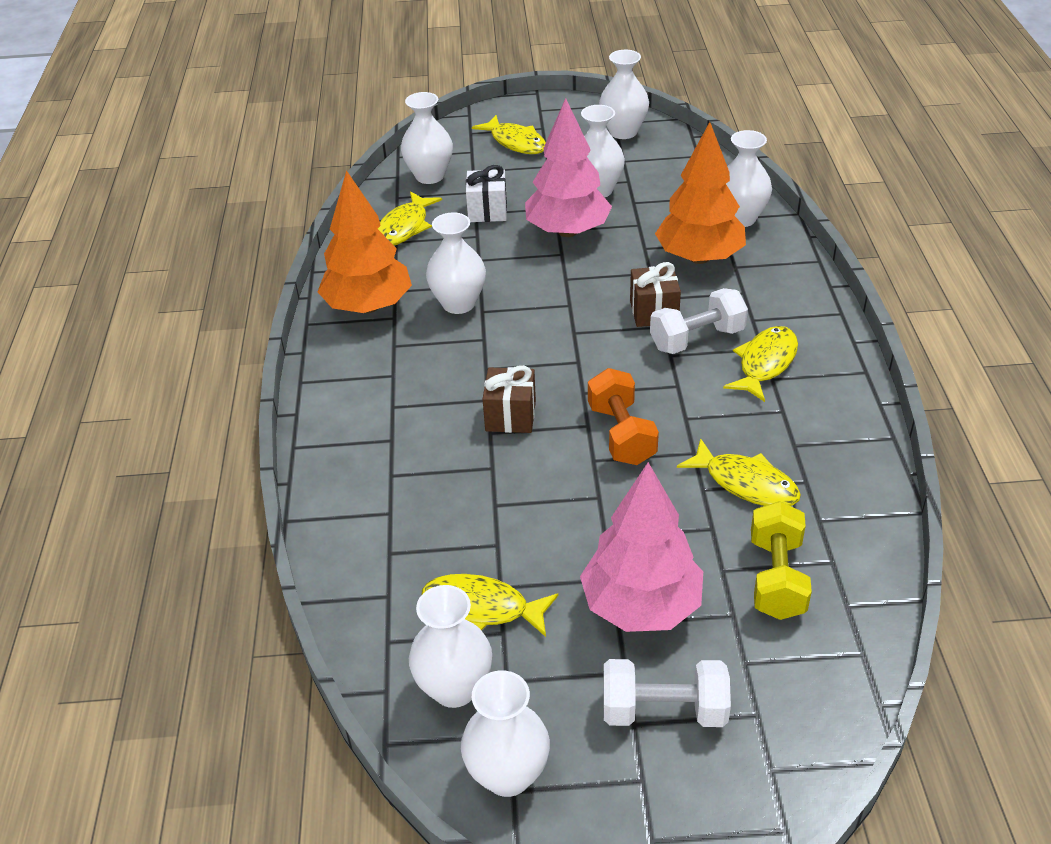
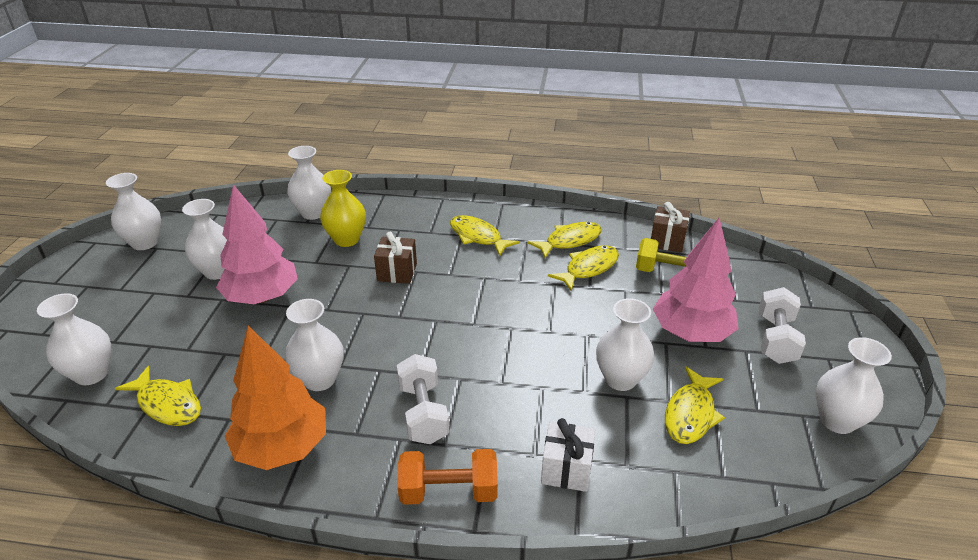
camera: 80 degrees left, 5 degrees down
(454, 688) = (767, 440): white vase -> white vase (620, 379)
(487, 211) = (190, 341): white gift -> white gift (566, 469)
(510, 416) = (485, 367): brown gift -> brown gift (667, 241)
(516, 142) = (93, 306): yellow fish -> yellow fish (570, 241)
(621, 434) = (526, 312): orange dumbbell -> orange dumbbell (449, 491)
(697, 339) = (438, 259): white dumbbell -> white dumbbell (423, 413)
(699, 257) = (346, 239): orange tree -> yellow vase

